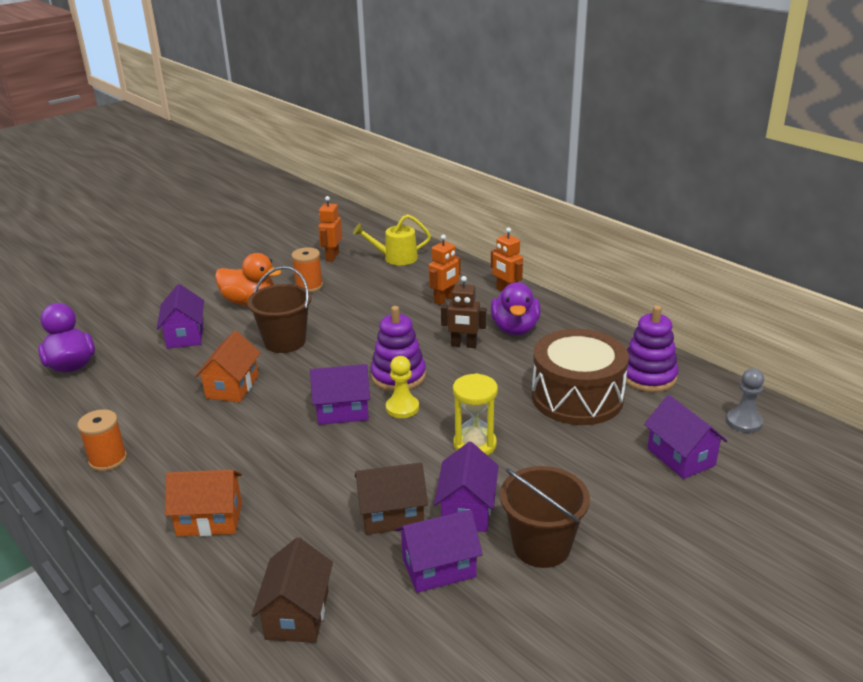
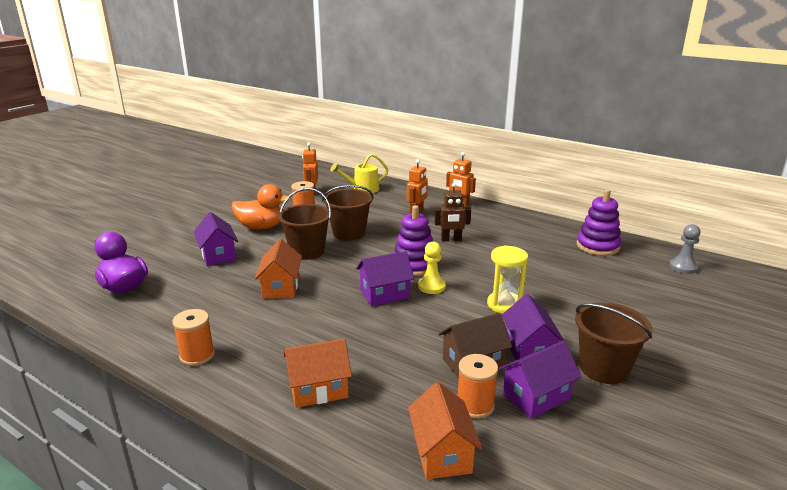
camera: 15 degrees left, 5 degrees down
(297, 614) = (442, 453): brown house -> orange house
(346, 321) = (349, 233): none -> brown bucket
(364, 566) = (475, 405): none -> orange spool
(515, 328) = (482, 226): purple duck -> none
(577, 397) = (557, 264): brown drum -> none
(681, 457) = (658, 294): purple house -> none

